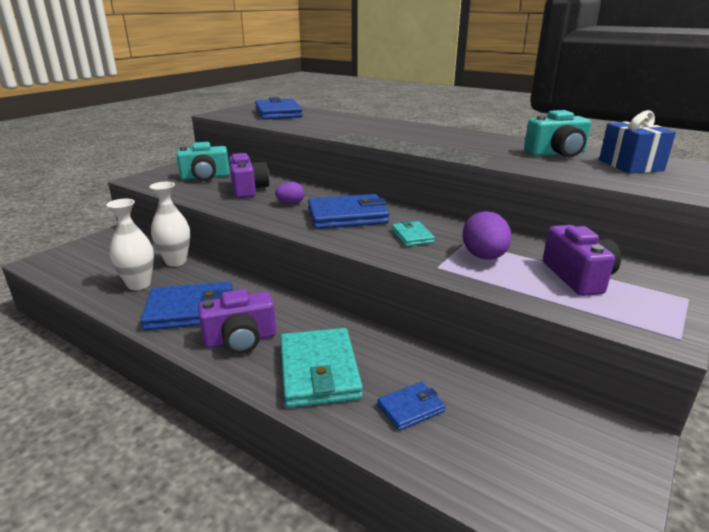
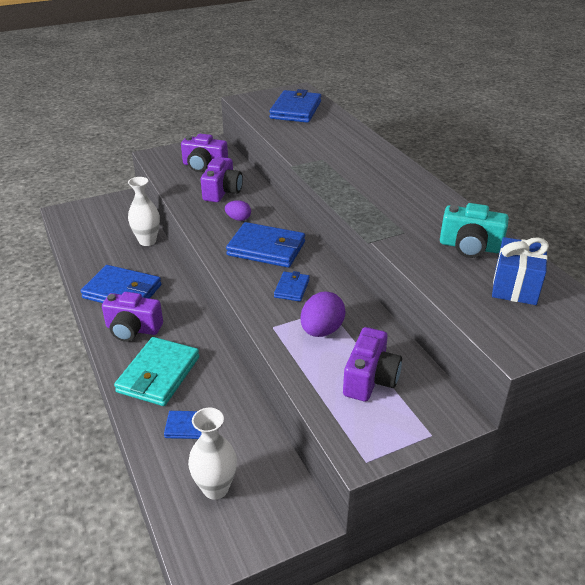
camera: 30 degrees right, 10 degrees up
(139, 284) = (108, 255): white vase -> white vase (215, 488)
(205, 177) = (204, 166): turquoise camera -> purple camera
(412, 236) = (292, 288): turquoise wallet -> blue wallet

